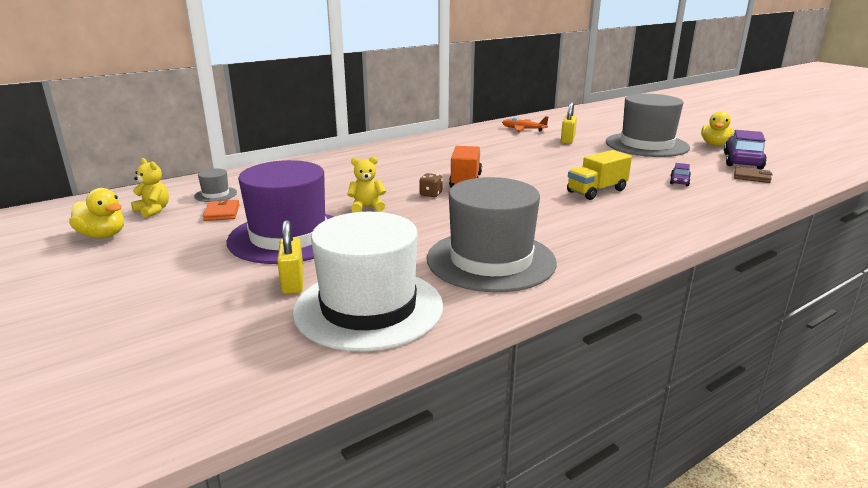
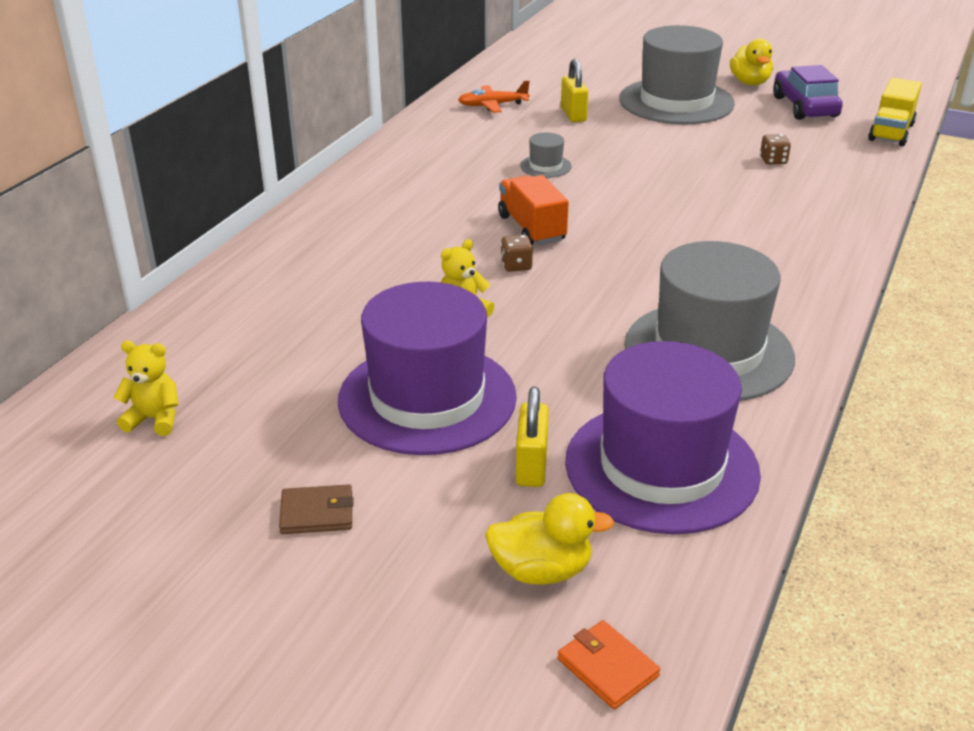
camera: 30 degrees left, 10 degrees up
(103, 235) = (147, 490): yellow duck -> yellow duck (541, 570)
(216, 194) = (208, 358): grey hat -> grey hat (545, 166)
(222, 213) = (270, 388): orange wallet -> orange wallet (607, 667)
(293, 283) = (531, 466): yellow padlock -> yellow padlock turned 45 degrees clockwise
(368, 308) = (661, 467): white hat -> purple hat
(596, 191) = (703, 203): yellow truck -> yellow truck (891, 132)
(679, 181) = (773, 161): purple car -> brown dice
(751, 177) = (837, 133): brown wallet -> brown wallet (317, 513)

